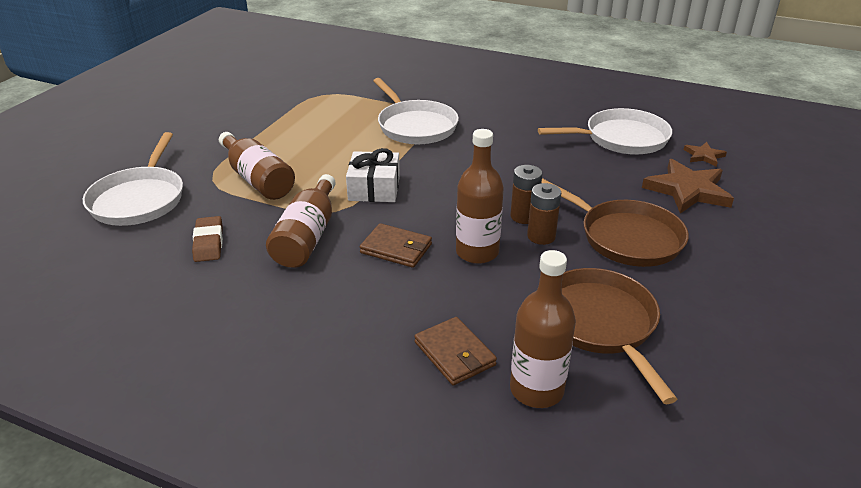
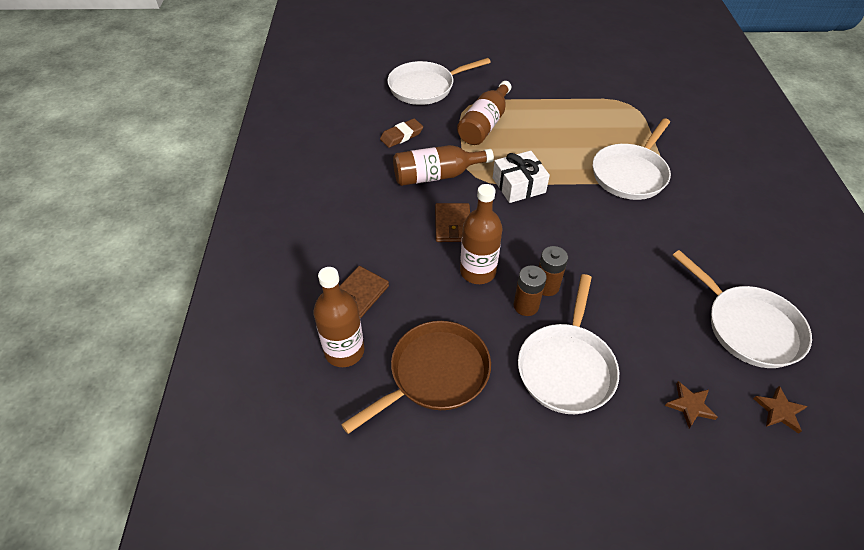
camera: 65 degrees right, 15 degrees up
(625, 237) = (566, 367): brown pan -> white pan
(687, 190) = (690, 405): brown star -> brown star, size x0.51

